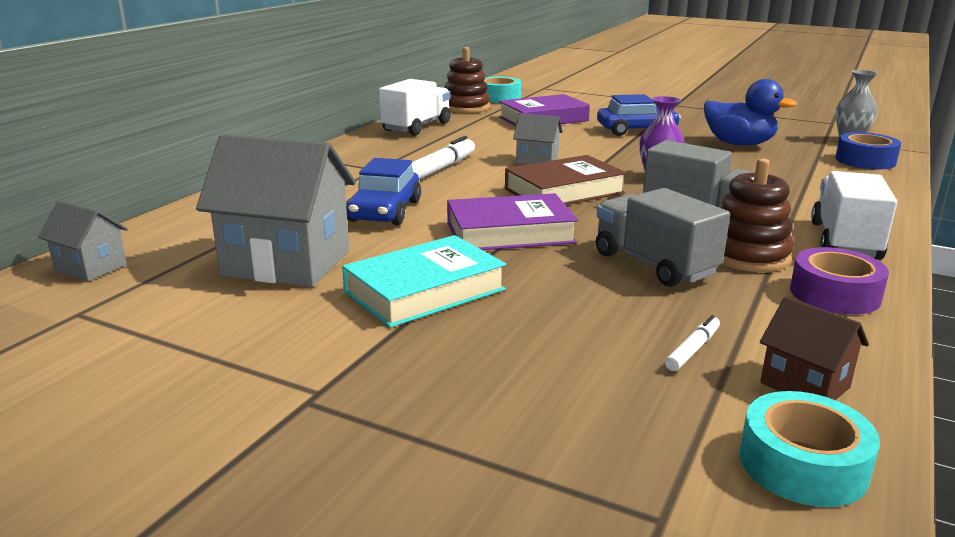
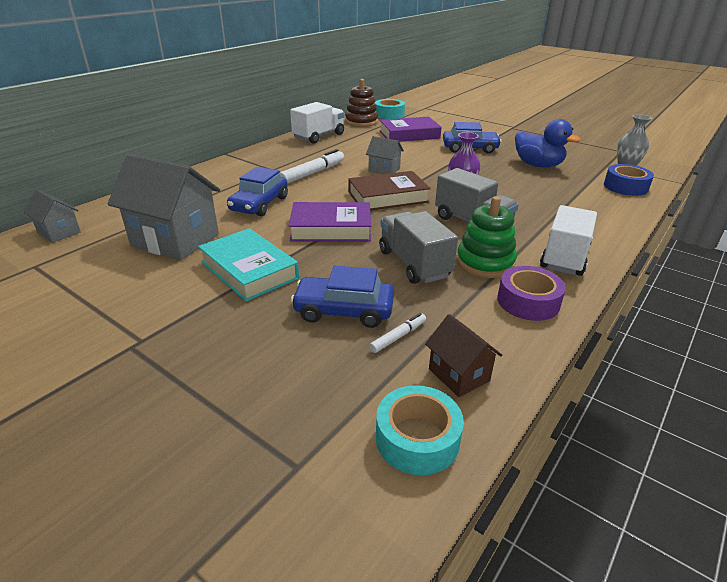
camera: 10 degrees right, 10 degrees up
(425, 291) = (249, 270): turquoise book -> turquoise book turned 75 degrees clockwise
(596, 327) = (344, 311): none -> blue car
(747, 255) = (485, 262): brown stacking toy -> green stacking toy

